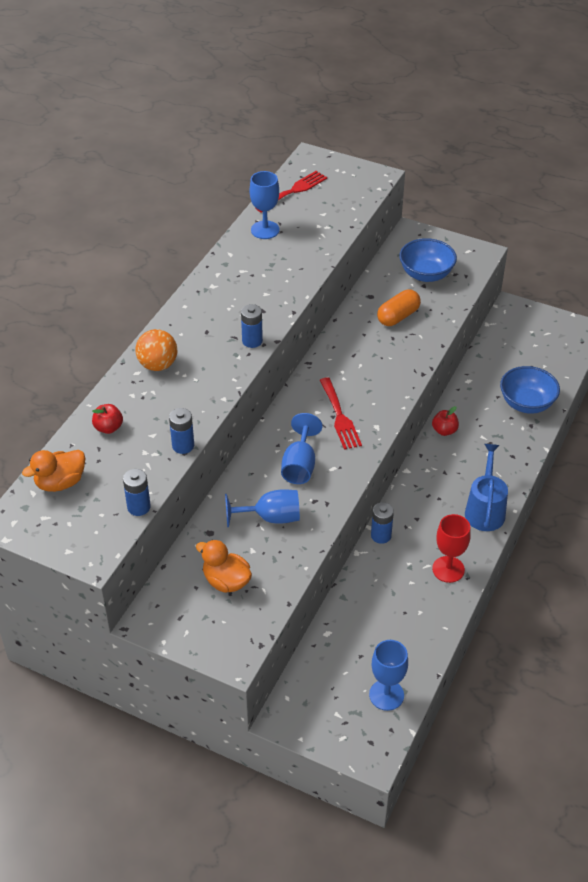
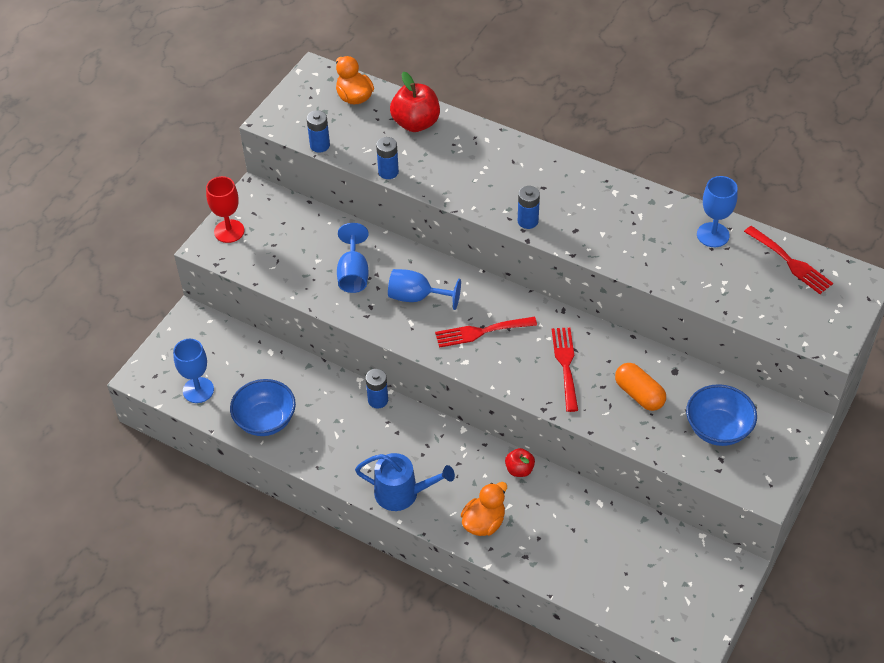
camera: 95 degrees right, 5 degrees up
(108, 428) = (416, 123): red apple -> red apple, size x1.80
(158, 365) = (496, 153): orange ball -> none
(226, 581) = (286, 242): orange duck -> orange duck (484, 522)
(372, 360) = (565, 364): none -> red fork
(448, 569) = (329, 452): red goblet -> red goblet (229, 231)
(526, 403) = (561, 557): blue bowl -> blue bowl (265, 420)

